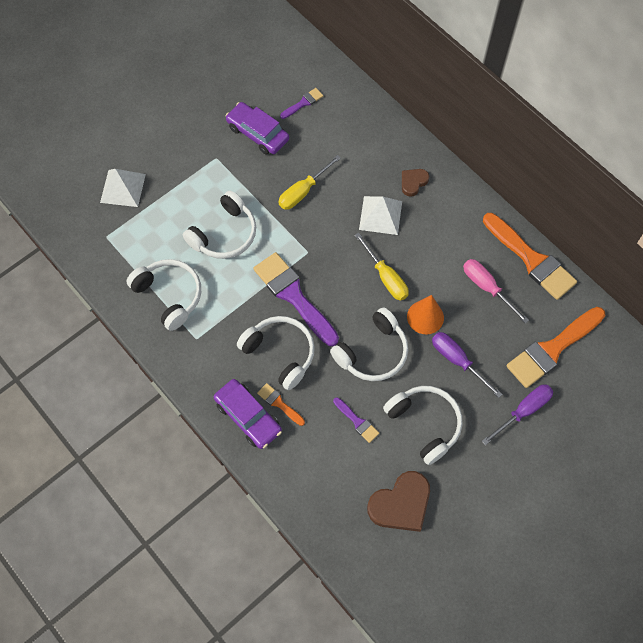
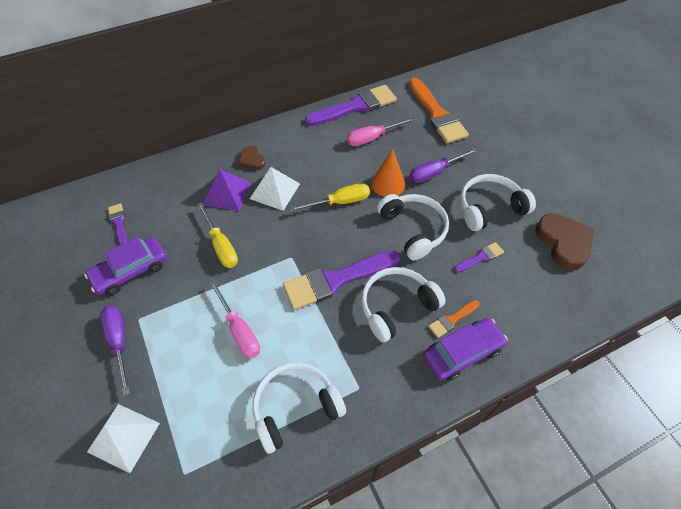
camera: 75 degrees left, 10 degrees down
(224, 234) = (239, 330): white headphones -> pink screwdriver
(364, 175) = (227, 193): none -> purple pyramid
(523, 411) = (486, 143): purple screwdriver -> purple screwdriver (119, 342)
(531, 259) = (356, 106): orange brush -> purple brush

